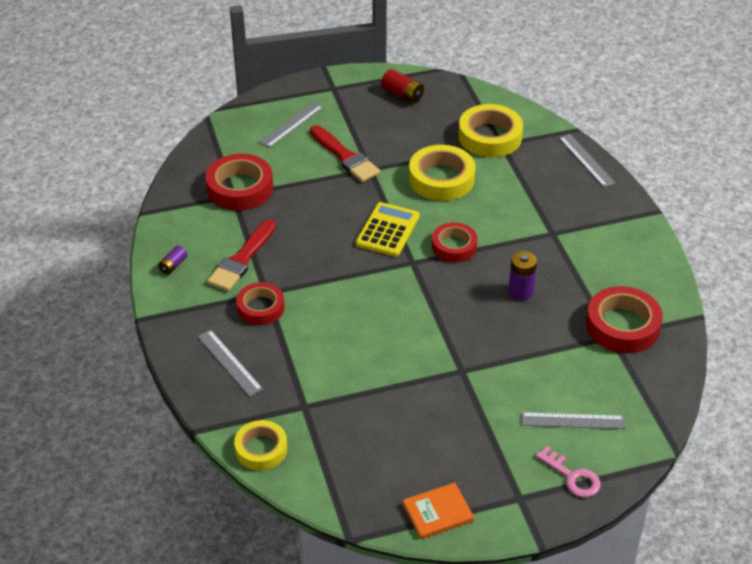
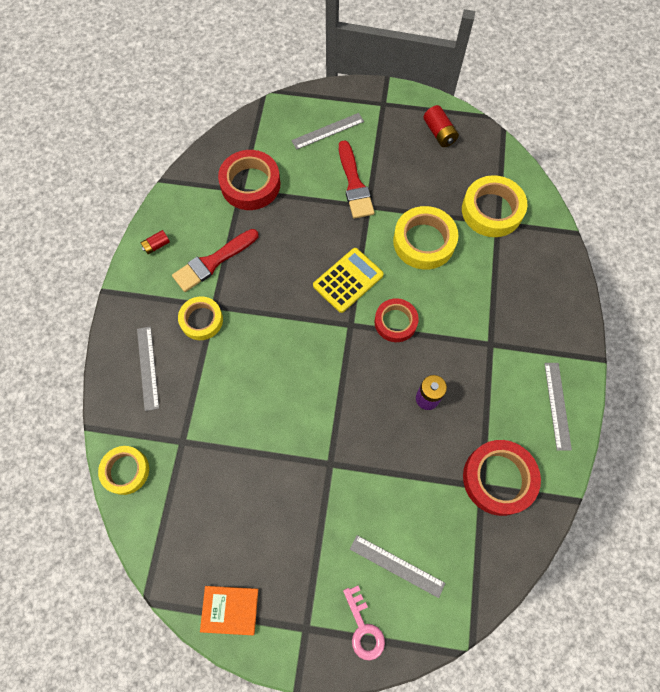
camera: 25 degrees right, 25 degrees up
(173, 265) = (156, 245): purple battery -> red battery
(260, 308) = (201, 320): red tape -> yellow tape
(586, 160) = (566, 272): grey ruler -> grey ruler (557, 405)

